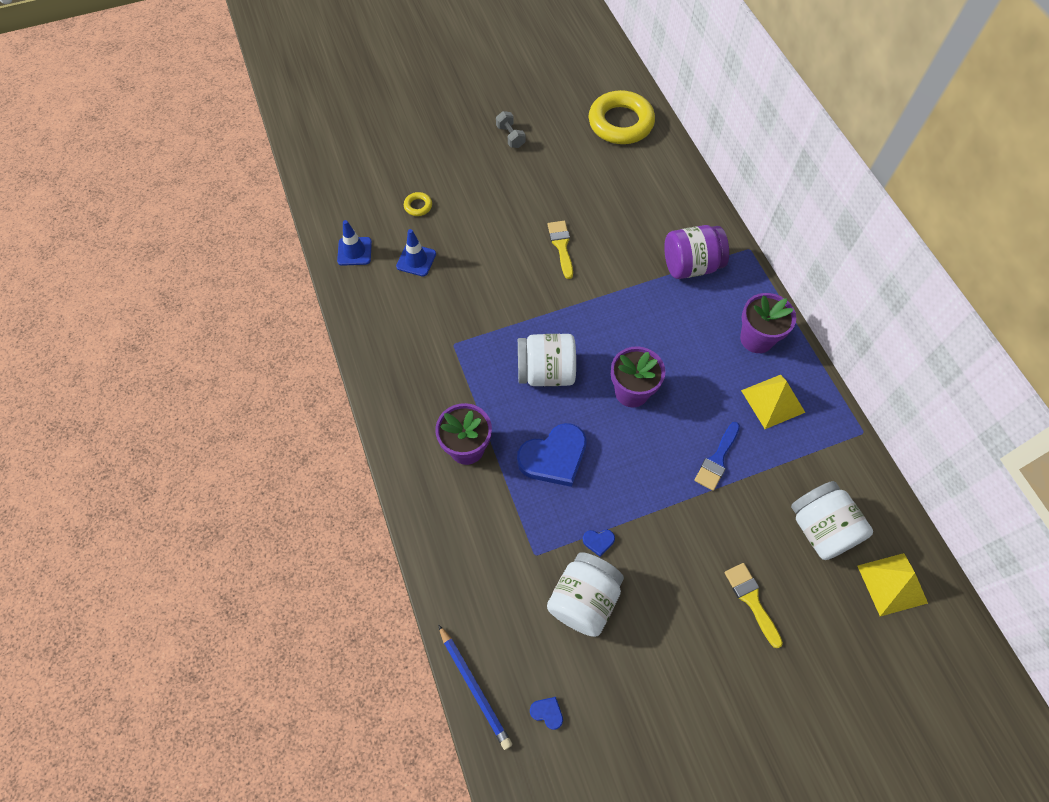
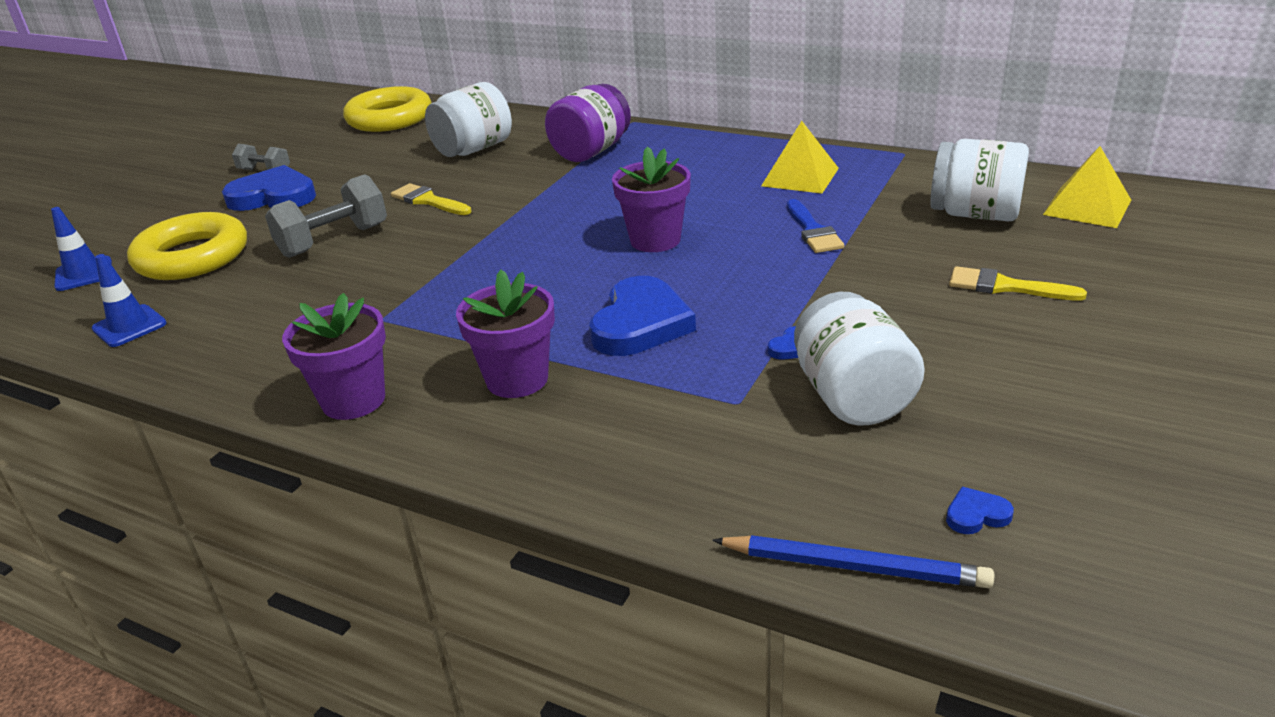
camera: 40 degrees left, 30 degrees down
(416, 260) = (240, 290): blue traffic cone -> blue traffic cone (84, 274)
(418, 206) = (192, 257): yellow ring -> yellow ring, size x2.46
(487, 248) = (334, 241): none -> grey dumbbell
(494, 172) = (274, 196): none -> blue heart
(546, 372) = (536, 277): white jar -> white jar (473, 149)
(756, 339) = (723, 156): purple flower pot -> purple flower pot (353, 400)

